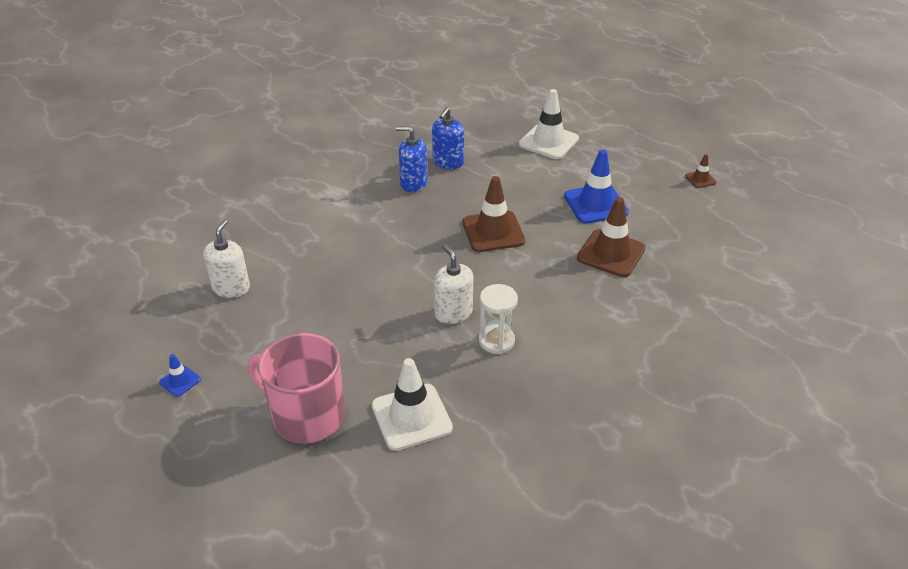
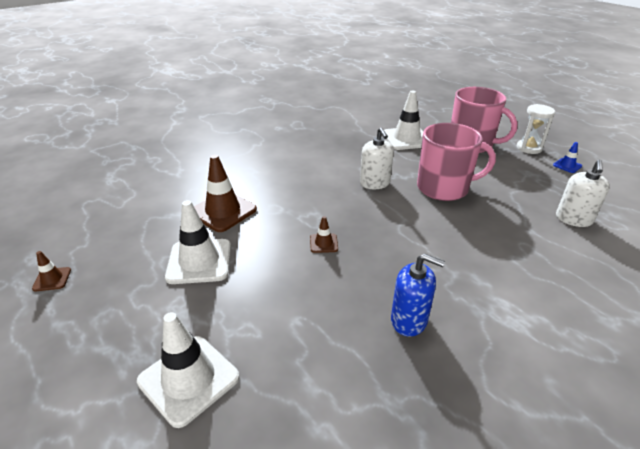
camera: 170 degrees left, 5 degrees down
(367, 315) = (444, 188): none -> pink mug
(448, 162) = (357, 355): blue soap dispenser -> none
(493, 232) = (323, 243): brown traffic cone -> brown traffic cone, size x0.48
(496, 341) = (346, 165): white hourglass -> white hourglass (529, 148)
(595, 204) = (199, 261): blue traffic cone -> white traffic cone

